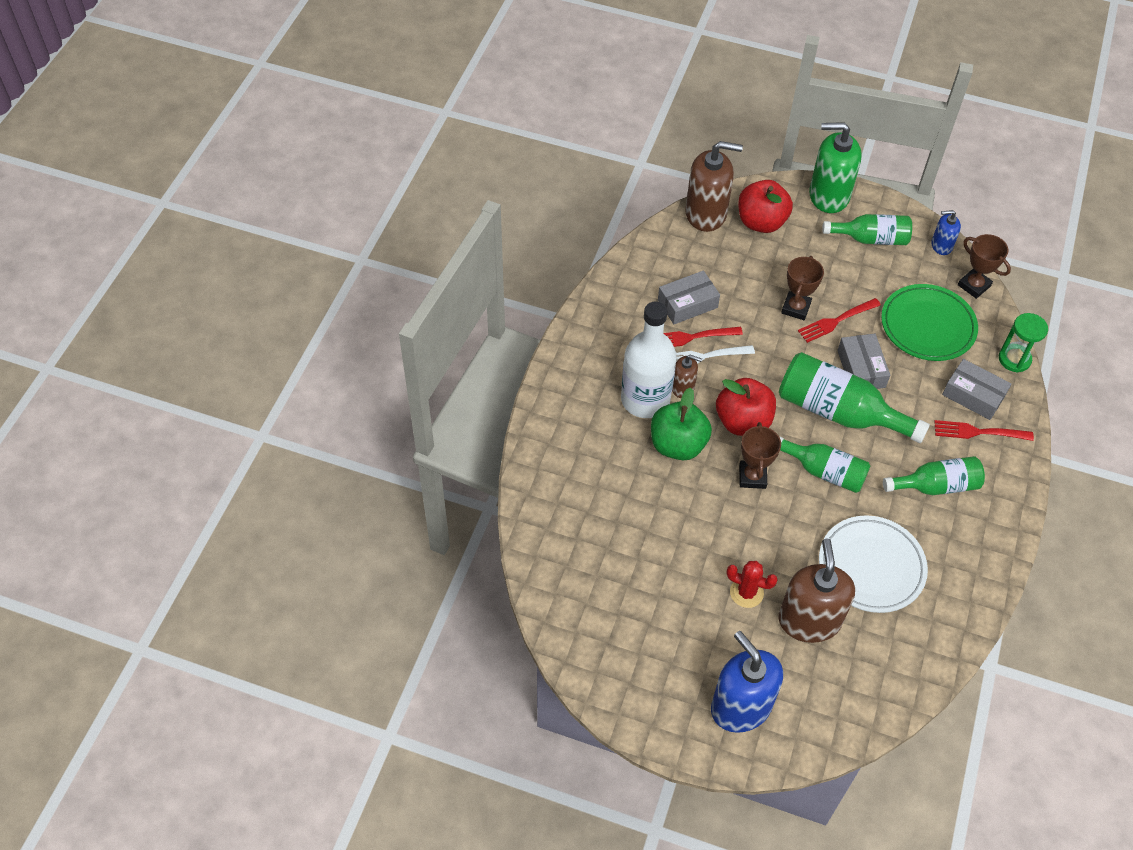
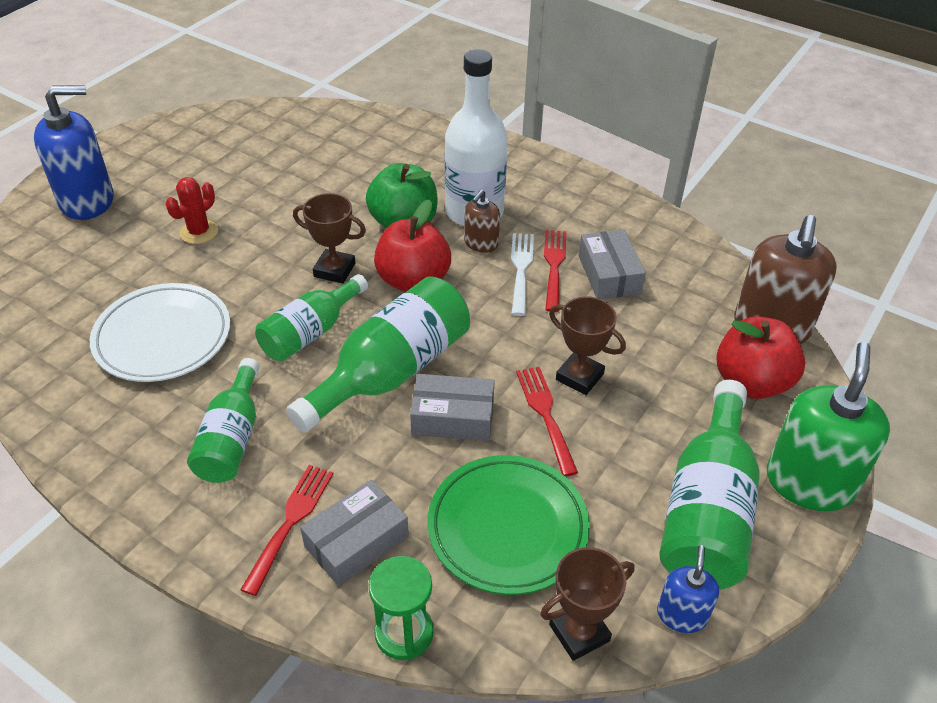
camera: 105 degrees right, 10 degrees down
(809, 620) = (137, 269): brown soap dispenser -> none
(871, 239) = (707, 511): green bottle -> green bottle, size x1.57

